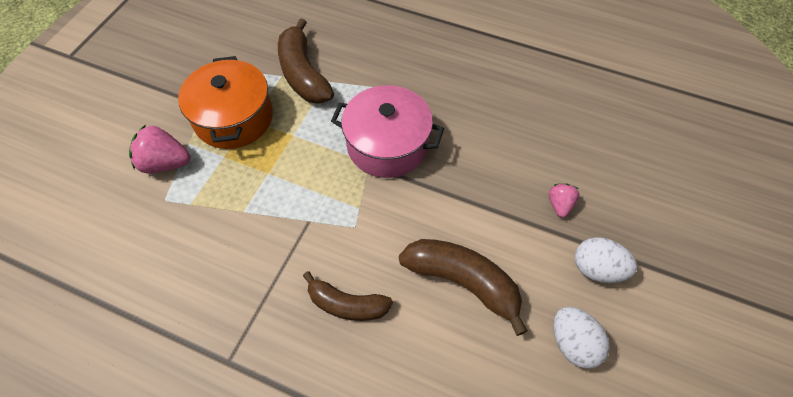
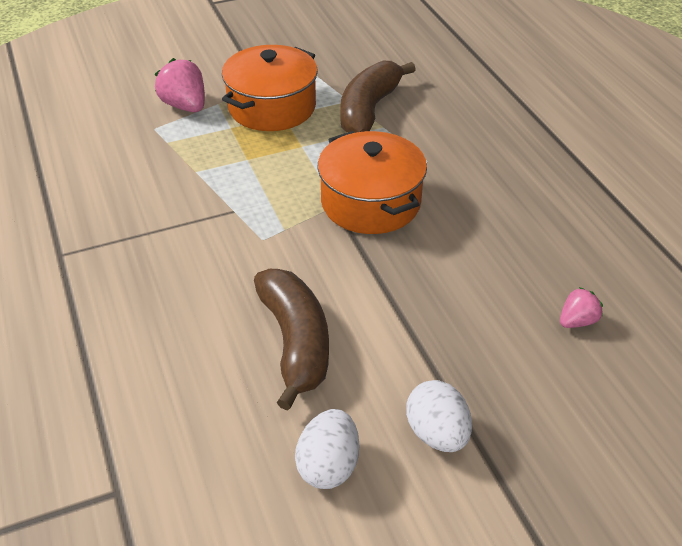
camera: 45 degrees right, 15 degrees down
(347, 304) = (184, 284): brown banana -> none
(387, 145) = (370, 202): pink pot -> orange pot
(560, 205) = (473, 358): pink strawberry -> pink strawberry (577, 321)

